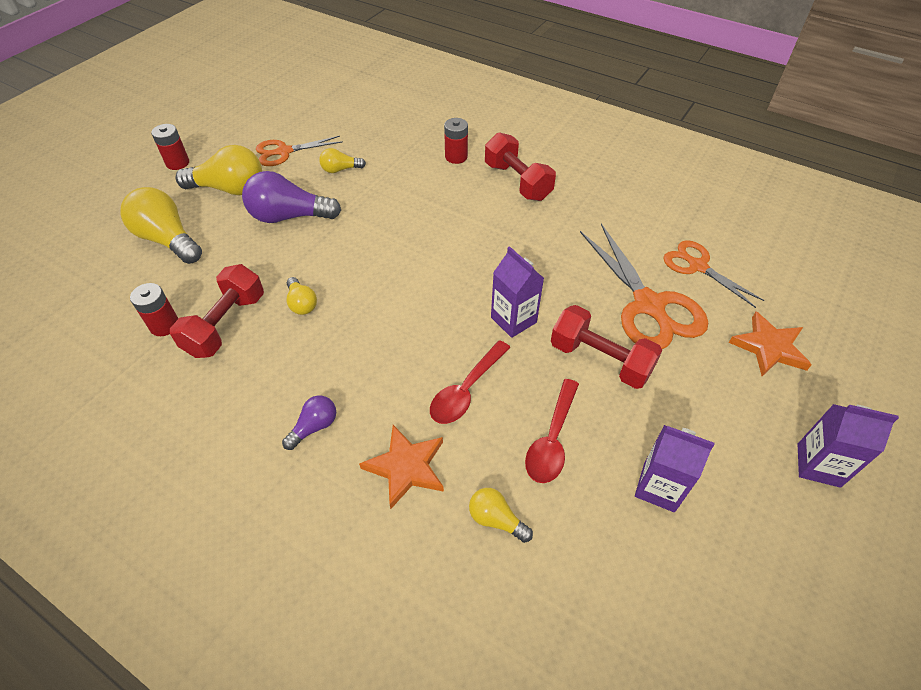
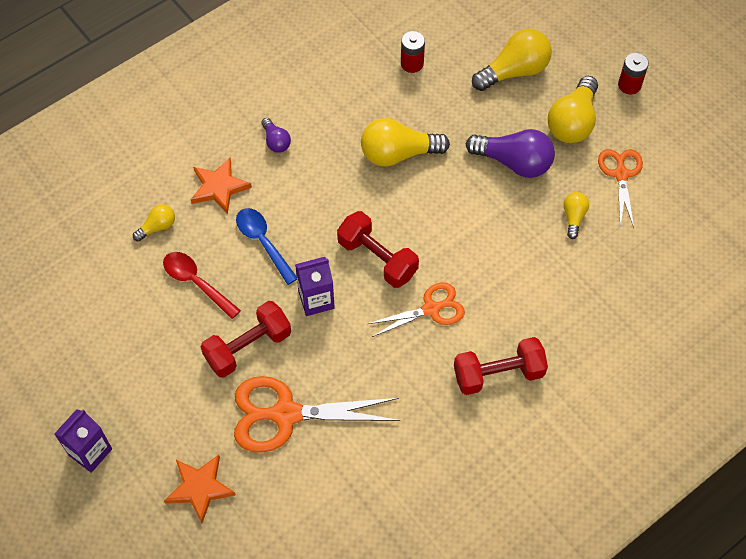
camera: 110 degrees right, 10 degrees up
(226, 325) = (396, 101): red dumbbell -> red dumbbell (377, 258)
(289, 216) = (514, 162): purple light bulb -> purple light bulb turned 90 degrees clockwise
(302, 303) = (398, 154): yellow light bulb -> yellow light bulb, size x1.93
(456, 157) = (561, 329): red battery -> none
(466, 390) = (263, 242): red spoon -> blue spoon
(659, 487) = (129, 334): purple carton -> none
(698, 266) = (313, 485): orange scissors -> orange scissors (431, 309)

